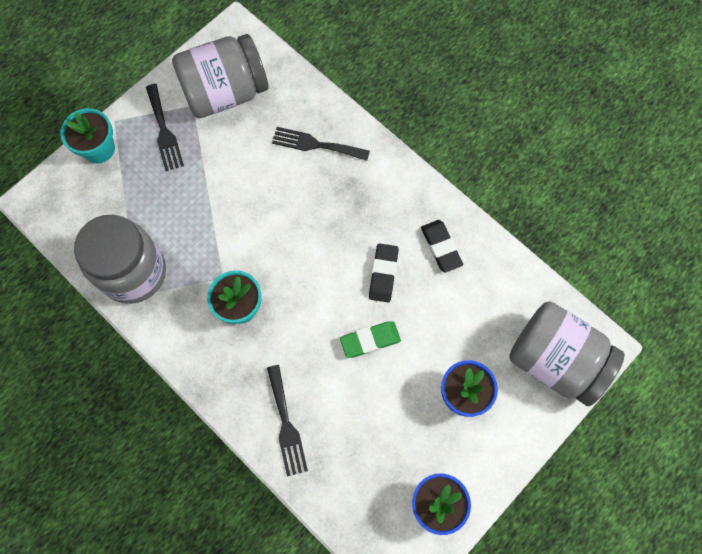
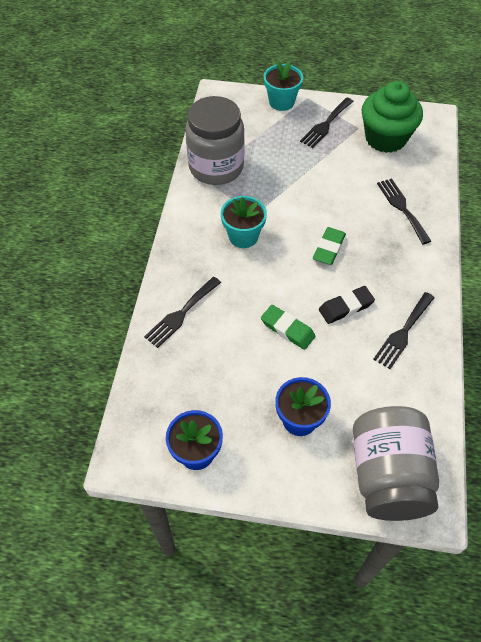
camera: 55 degrees right, 15 degrees down
(225, 93) = (385, 138): grey jar -> green cupcake
(311, 241) = (328, 248): none -> green eraser
(441, 247) = (403, 333): black eraser -> black fork

